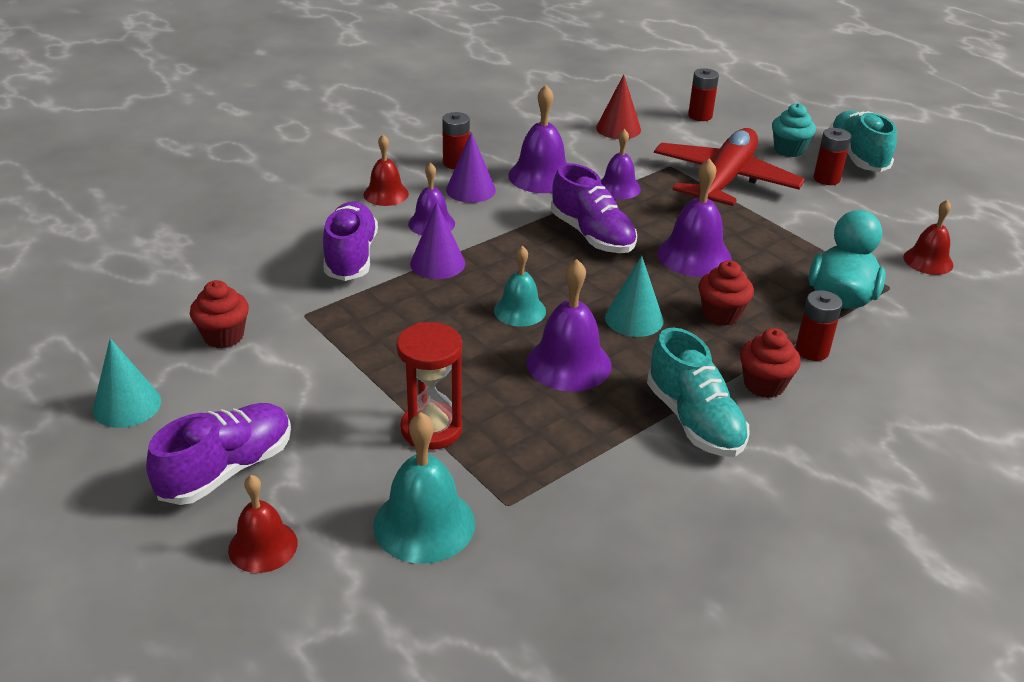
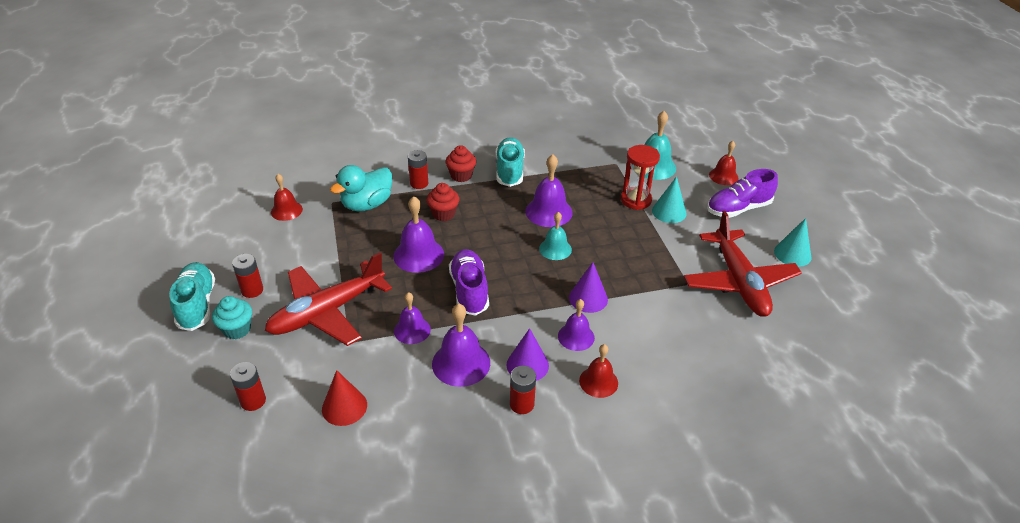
camera: 155 degrees left, 5 degrees up
(223, 336) = (739, 282): red cupcake -> red plane
(351, 257) = (646, 322): purple shoe -> none
(634, 319) = (494, 225): turquoise cone -> turquoise cone (669, 212)
(857, 156) = (197, 305): turquoise shoe -> turquoise shoe turned 150 degrees clockwise

